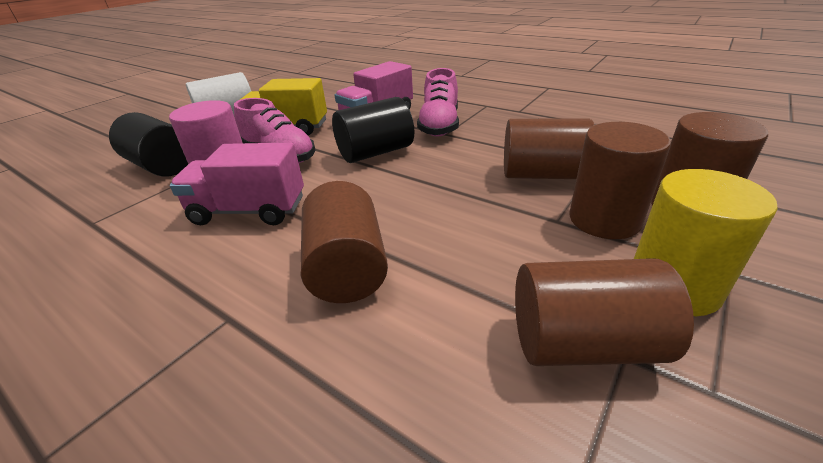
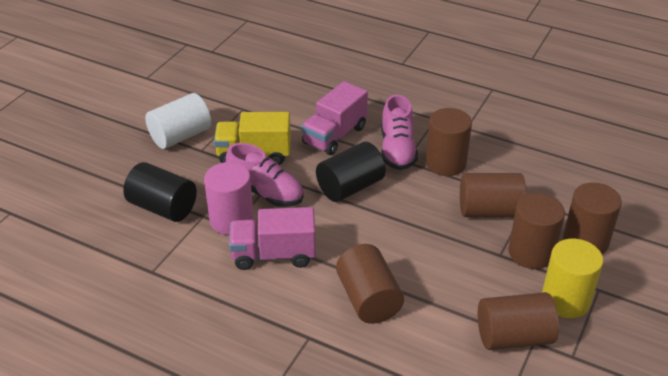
camera: 10 degrees left, 5 degrees up
(492, 135) = (445, 163): none -> brown cylinder

